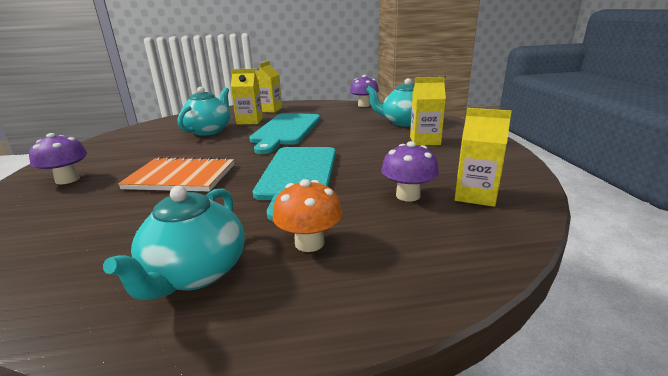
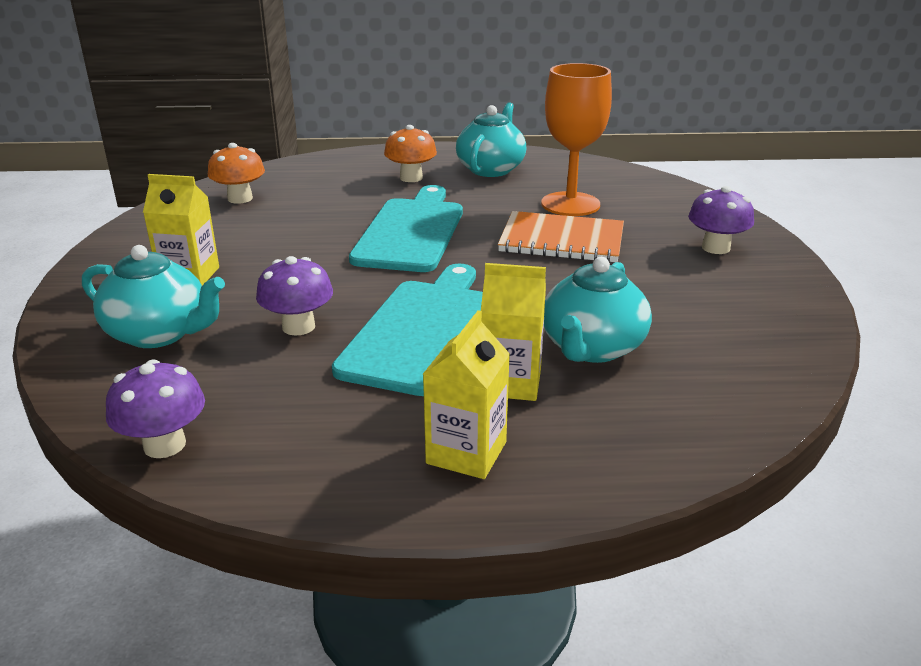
camera: 175 degrees left, 5 degrees up
(139, 214) = (570, 204): none -> orange goblet
(408, 195) = (304, 203): purple mushroom -> purple mushroom (298, 327)
(475, 195) = (240, 198): yellow carton -> orange mushroom

